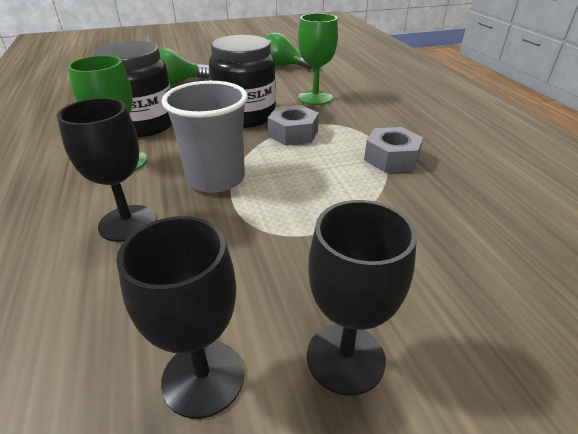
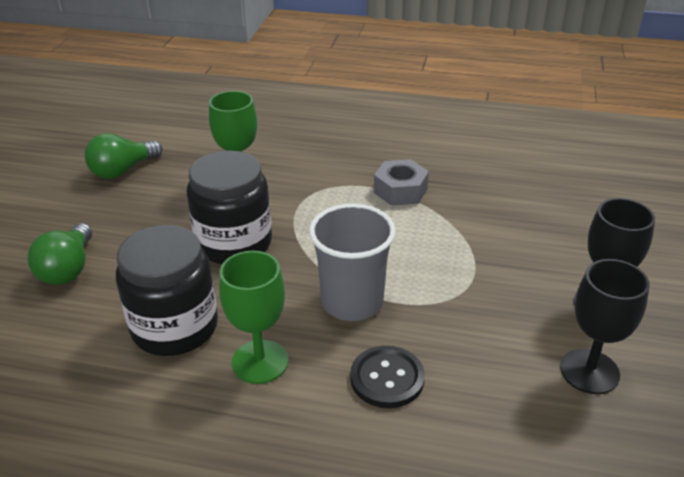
camera: 60 degrees left, 0 degrees up
(128, 223) = (387, 378): black goblet -> black button
(293, 133) = (306, 225): grey nut -> none

